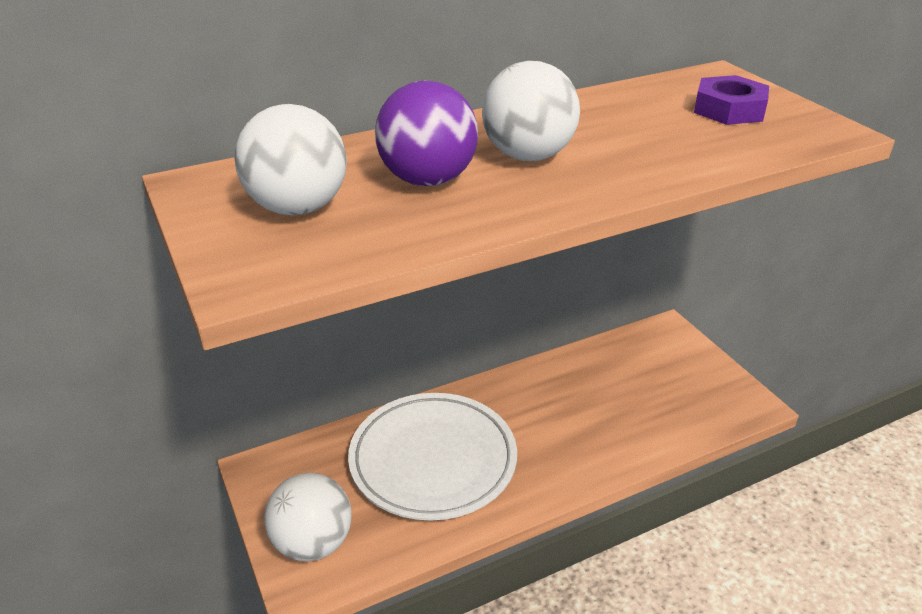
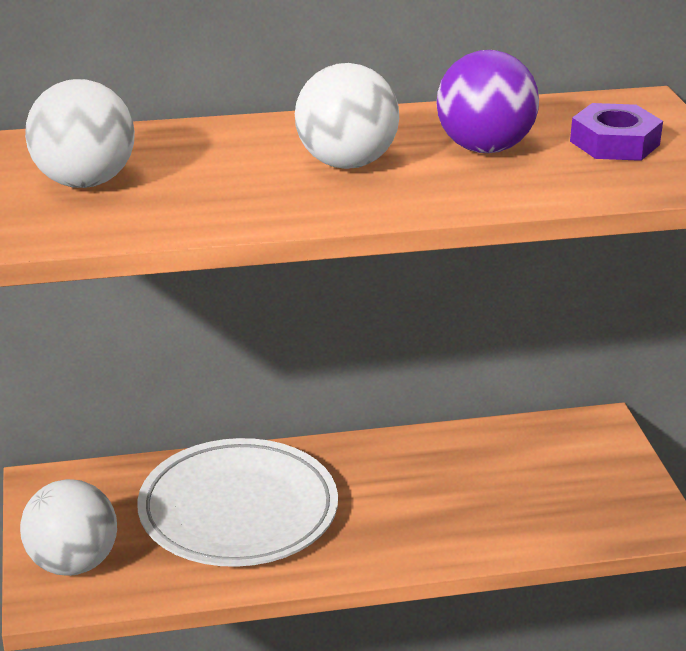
camera: 15 degrees right, 5 degrees down
(428, 180) = (226, 173): purple ball -> purple ball (484, 148)

